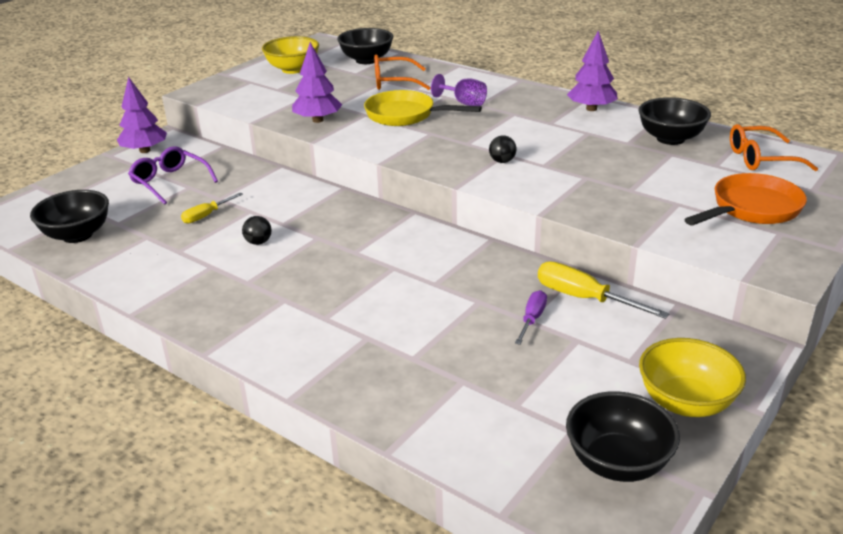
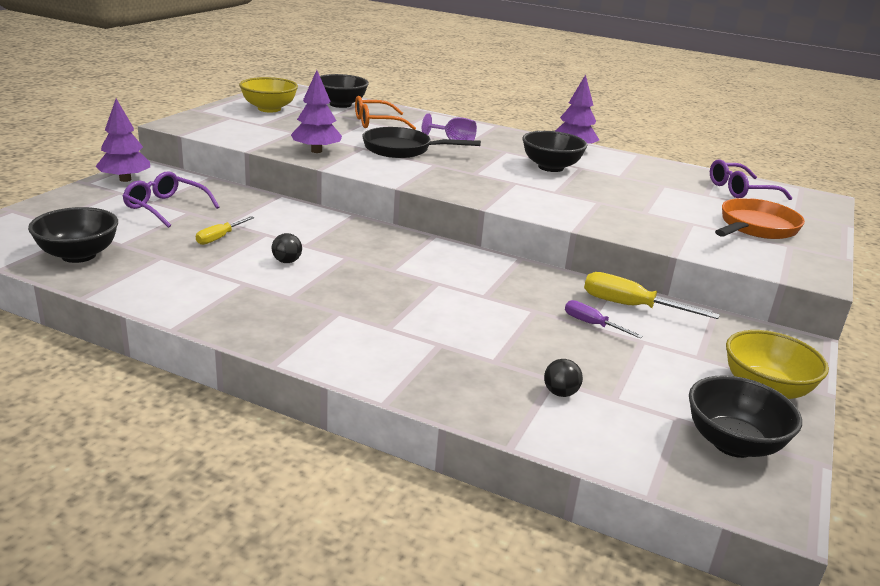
camera: 15 degrees left, 5 degrees down
(405, 115) = (402, 149): yellow pan -> black pan
(502, 161) = (515, 188): black ball -> black ball (560, 393)
(532, 319) = (592, 324): purple screwdriver -> purple screwdriver turned 60 degrees counterclockwise
(670, 139) = (655, 174): black bowl -> black bowl (550, 167)
(760, 159) = (740, 190): orange glasses -> purple glasses

